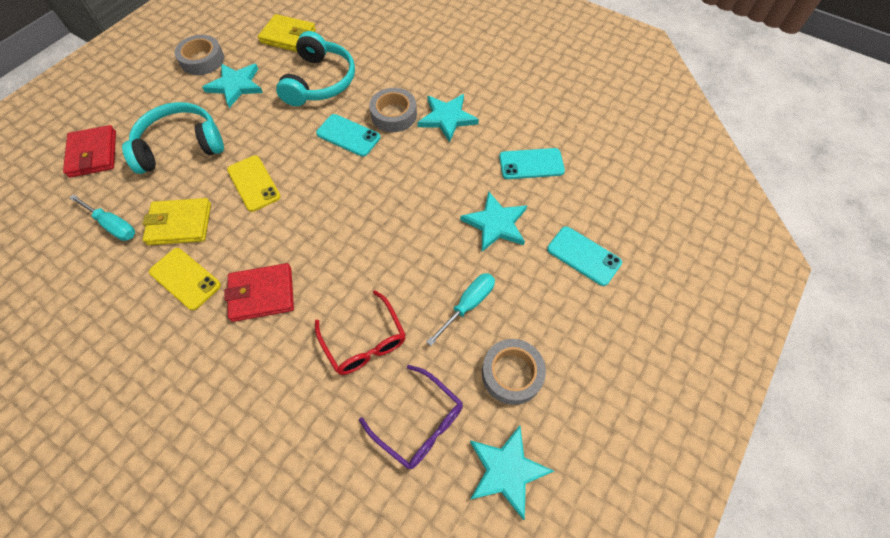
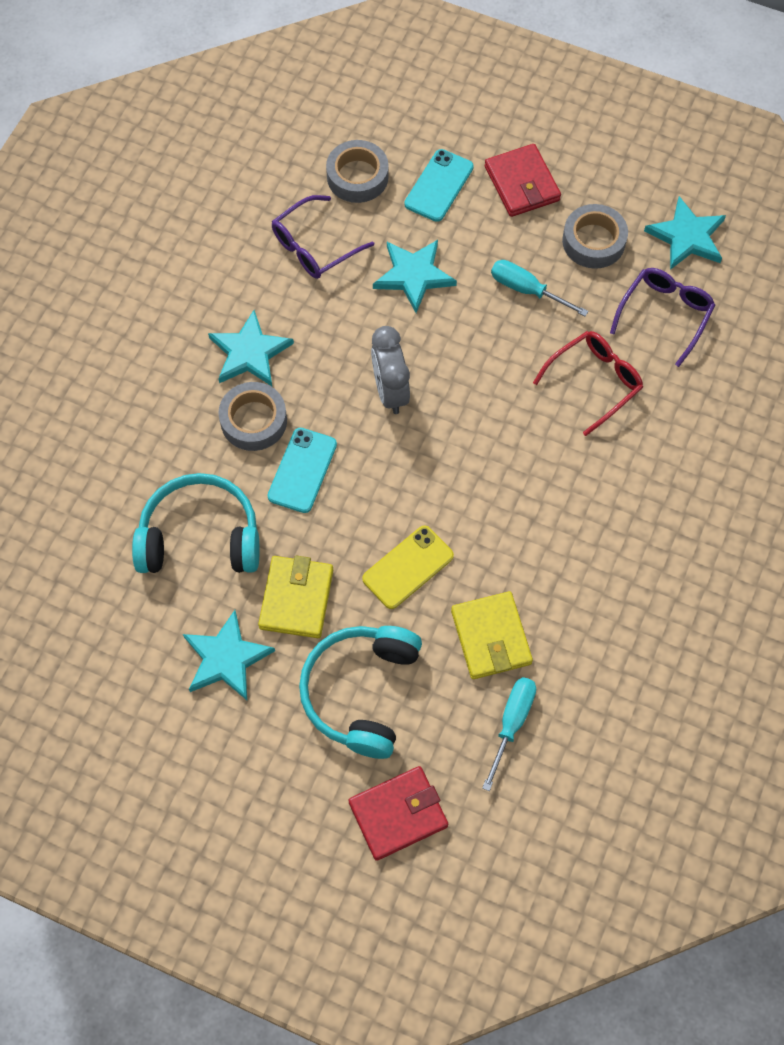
camera: 100 degrees left, 5 degrees up
(180, 146) = (361, 692): turquoise headphones -> turquoise headphones turned 45 degrees clockwise
(185, 278) = (566, 598): yellow phone -> none
(202, 60) = (174, 733): grey tape -> grey tape (357, 177)
(262, 294) = (565, 503): red wallet -> red wallet (522, 183)
(288, 36) = (100, 615): yellow wallet -> yellow wallet (296, 598)
(395, 193) = (390, 391): none -> grey clock
(531, 164) = (314, 246): turquoise phone -> purple glasses

